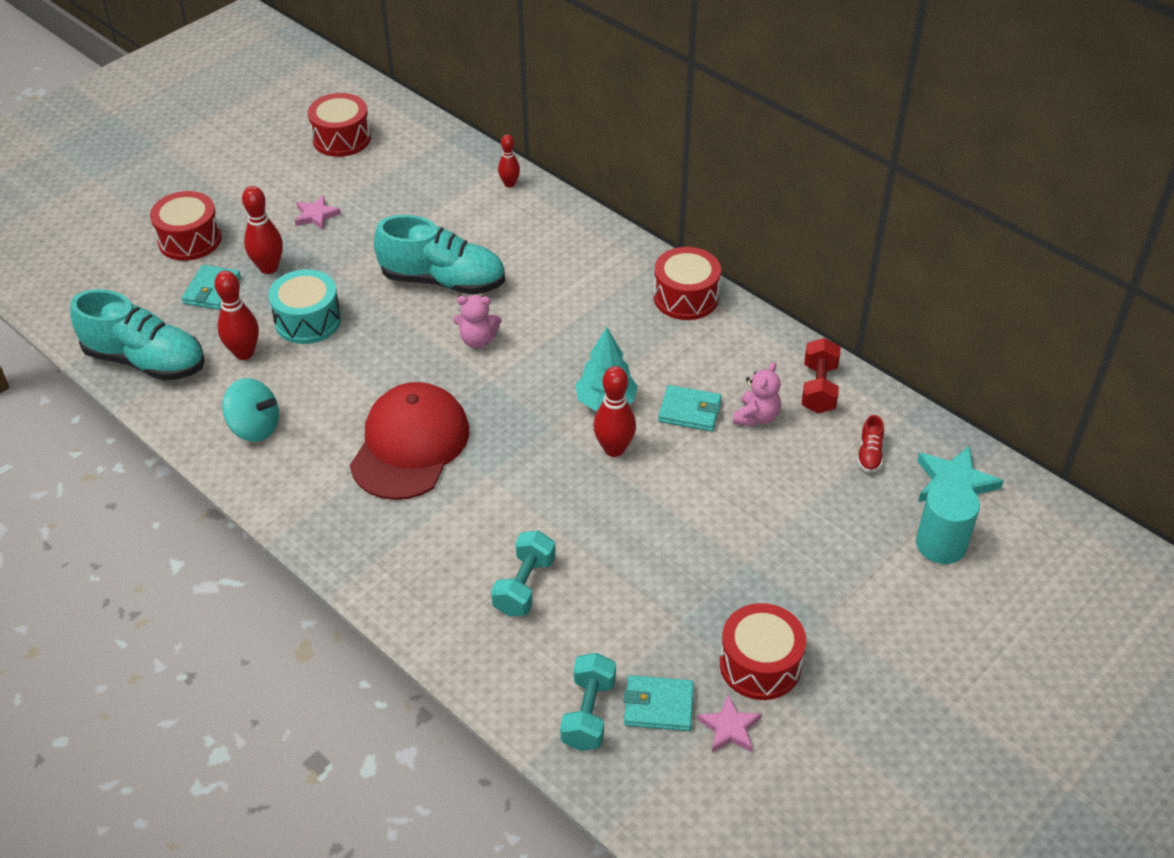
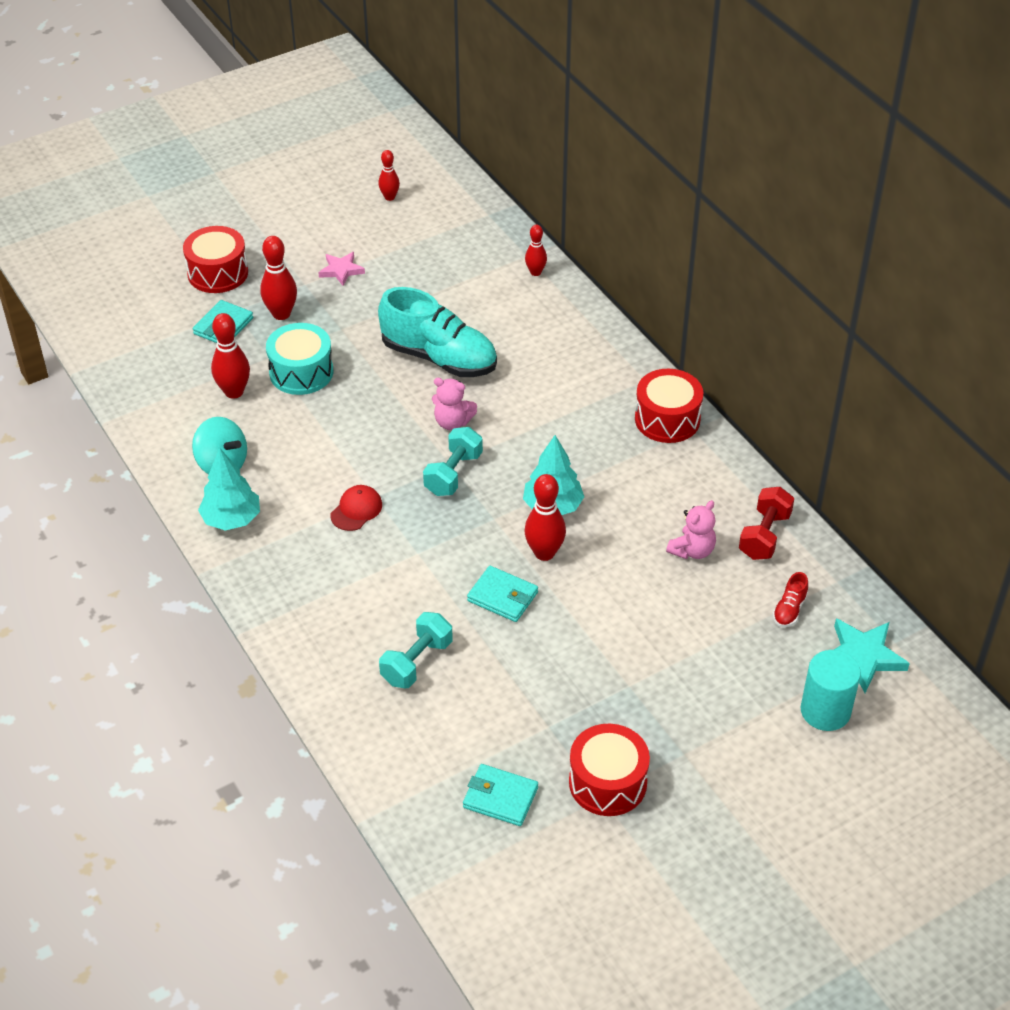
camera: 15 degrees right, 0 degrees up
(146, 361) = (144, 382): turquoise shoe -> none
(282, 481) = (231, 519): none -> turquoise tree
(341, 138) = (389, 197): red drum -> red bowling pin
(410, 445) = (356, 510): red cap -> red cap, size x0.43
(588, 713) = (434, 789): turquoise dumbbell -> turquoise dumbbell (453, 474)
(689, 411) = (629, 532): turquoise wallet -> turquoise wallet (502, 597)
(729, 728) = (558, 832): pink star -> none

